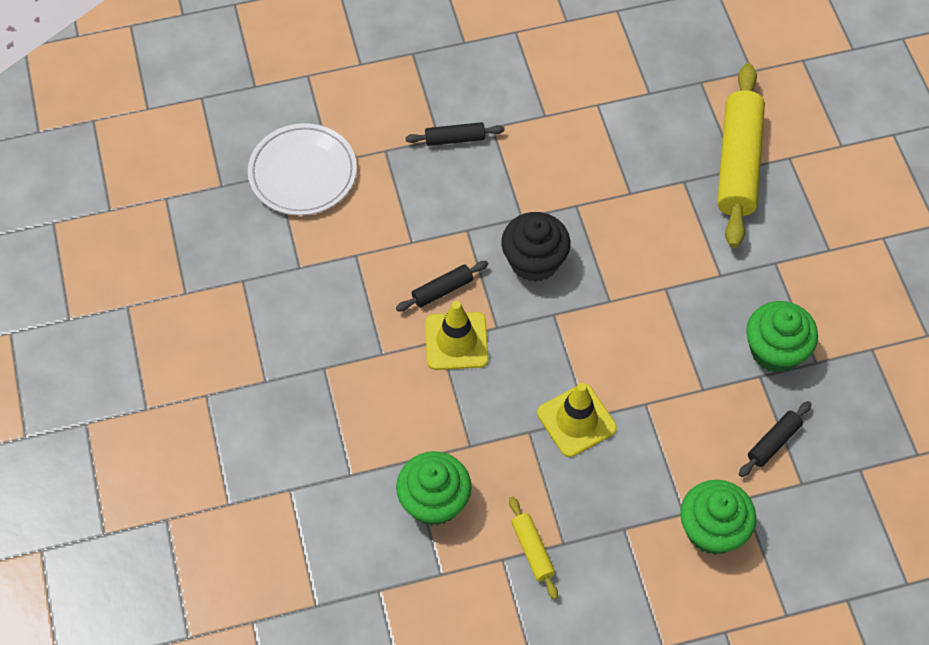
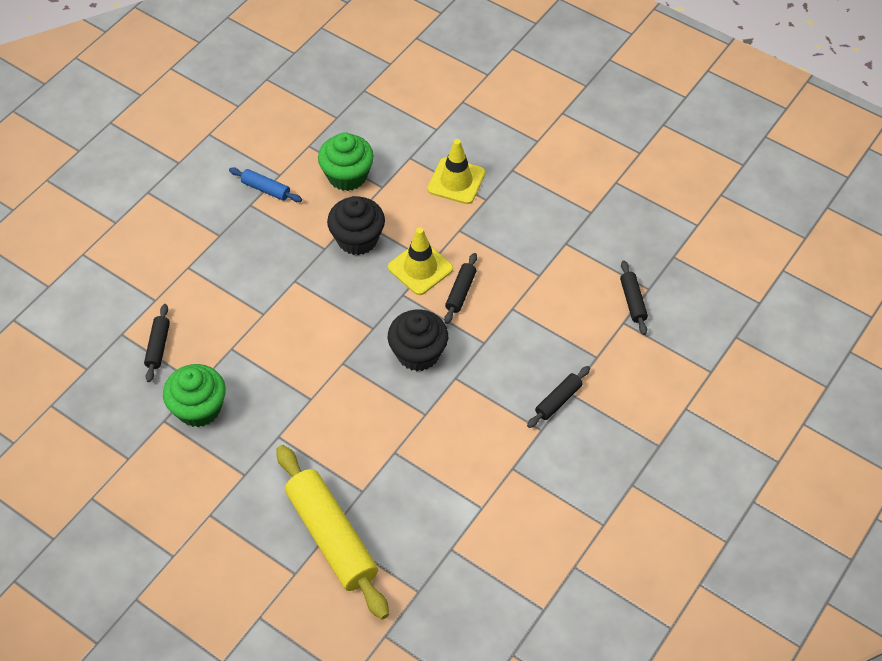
camera: 140 degrees right, 5 degrees down
(303, 173) = (632, 301): white plate -> black rolling pin
(488, 417) = (357, 239): none -> black cupcake
(532, 550) = (266, 189): yellow rolling pin -> blue rolling pin
(576, 420) = (300, 274): yellow traffic cone -> yellow traffic cone (456, 181)
(712, 530) = (162, 269): green cupcake -> none

